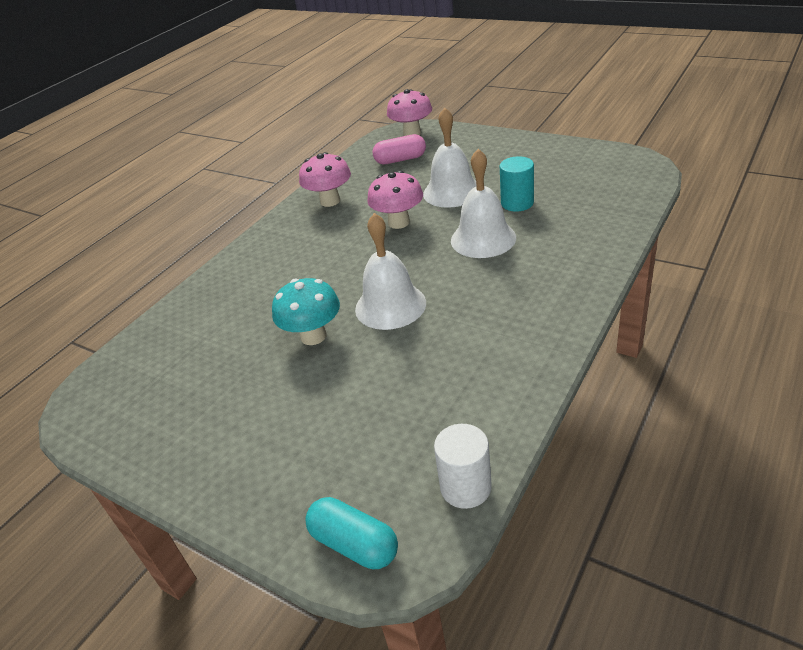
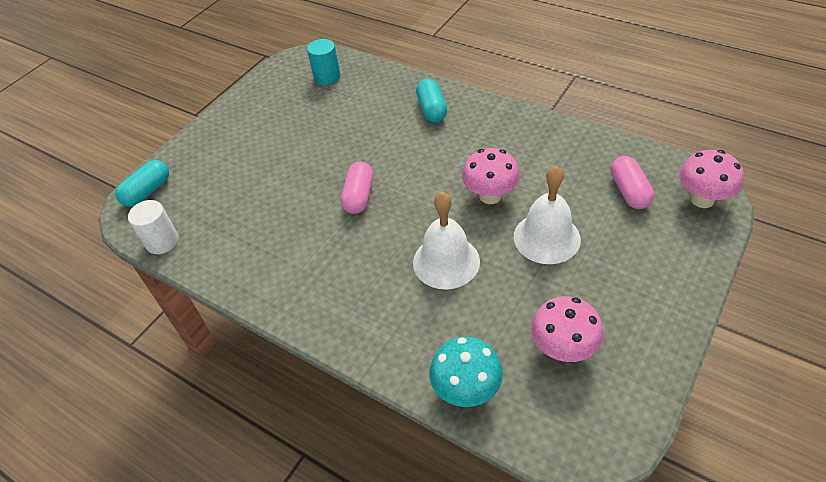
camera: 90 degrees right, 10 degrees up
(256, 270) = (431, 109): none -> turquoise capsule
(313, 336) = (335, 154): turquoise mushroom -> turquoise mushroom (466, 390)
(330, 201) = (541, 142): pink mushroom -> pink mushroom (563, 349)
(390, 305) = (359, 196): white bell -> pink capsule
(517, 203) = (512, 295): turquoise cylinder -> turquoise cylinder (327, 77)

